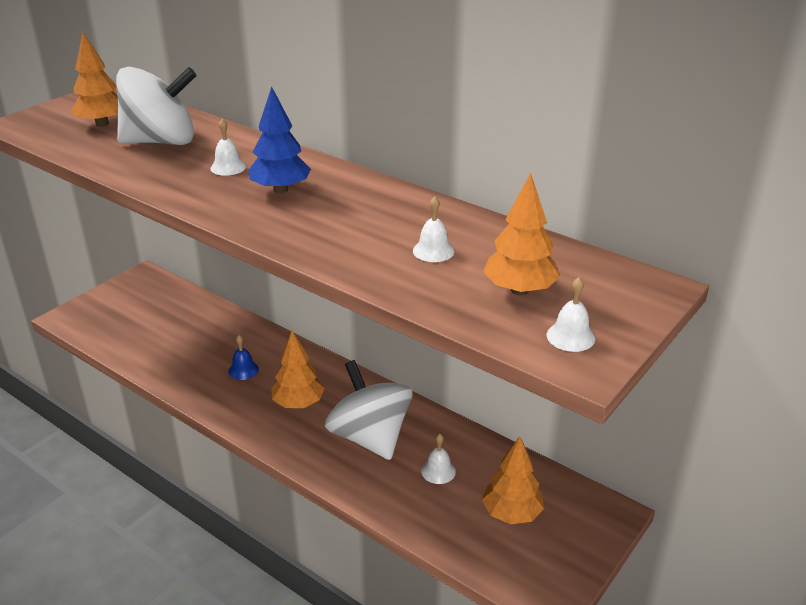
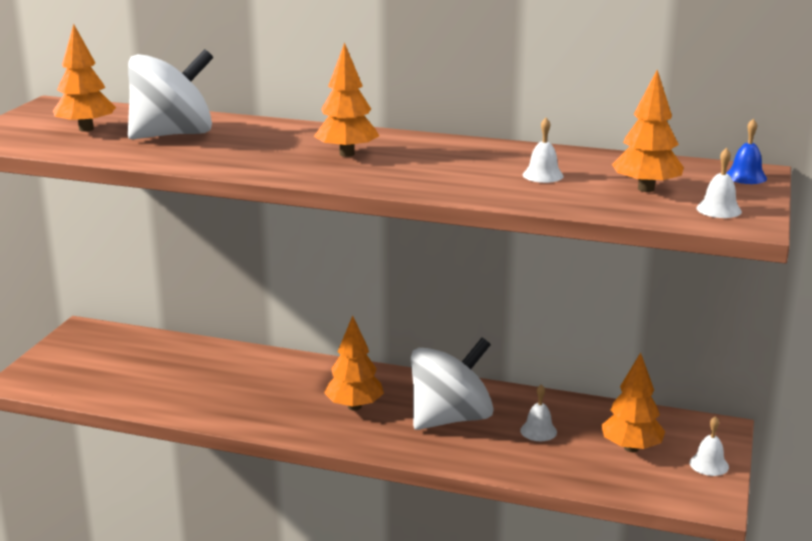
camera: 20 degrees left, 10 degrees down
(228, 167) = (271, 145): white bell -> white bell (709, 464)
(243, 370) = (271, 390): blue bell -> blue bell (745, 177)
(281, 190) = (347, 154): blue tree -> orange tree
(370, 437) = (450, 418): white spinning top -> white spinning top turned 105 degrees clockwise

